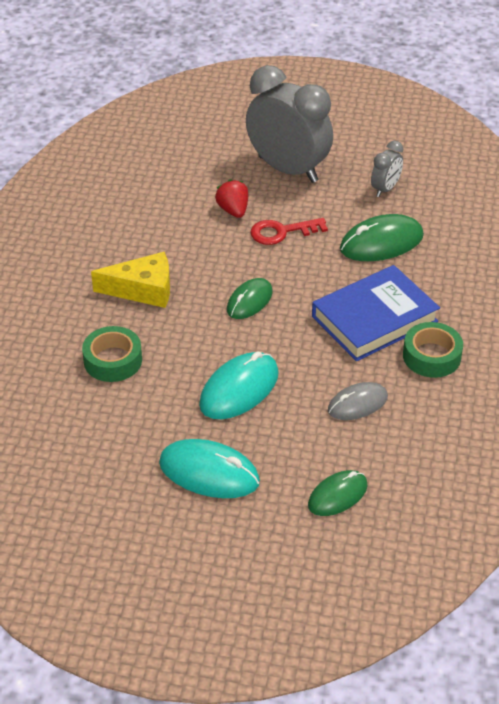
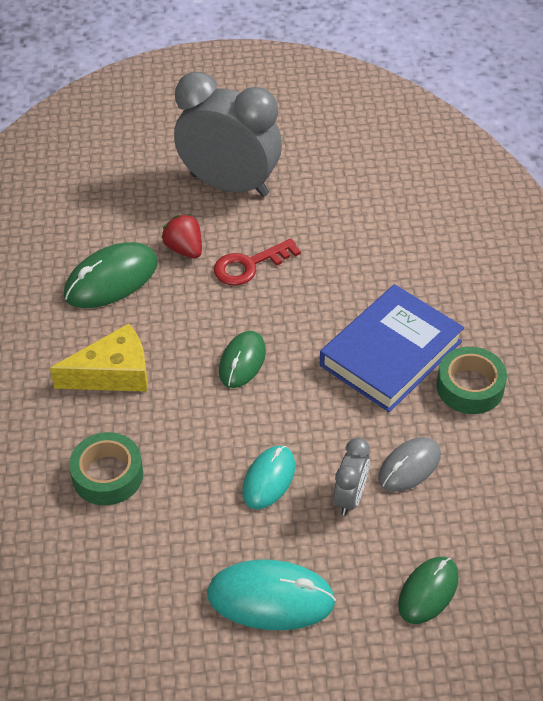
camera: 15 degrees left, 5 degrees up
(239, 389) = (269, 479): turquoise mouse -> turquoise mouse, size x0.66
(381, 243) = (365, 256): green mouse -> green mouse (111, 279)
(385, 189) = (346, 188): grey clock -> grey clock (350, 497)

